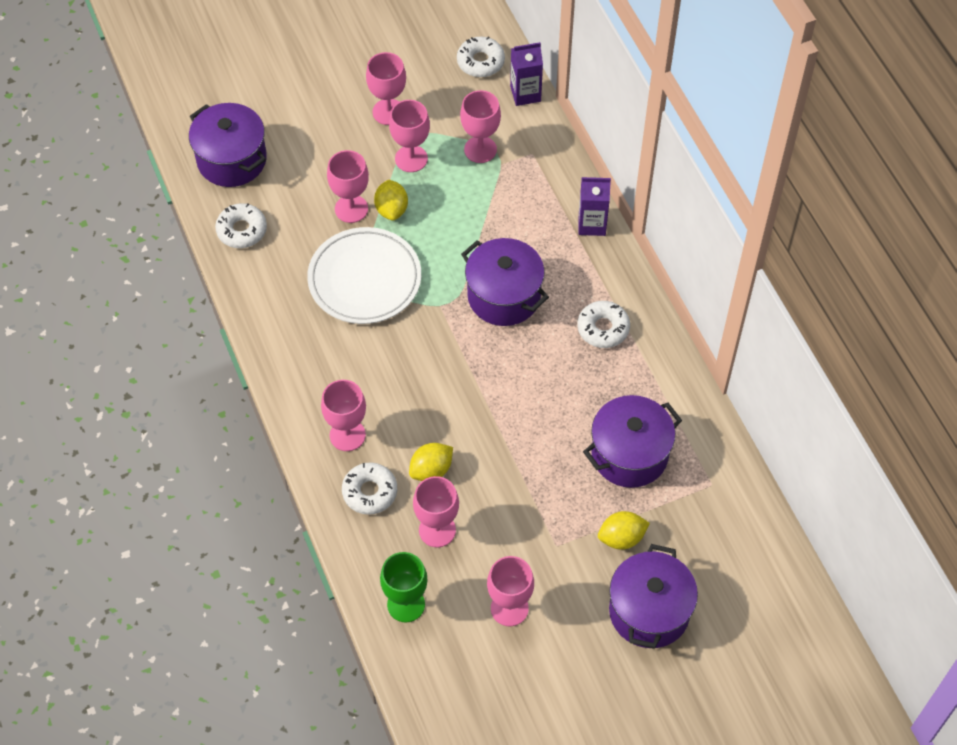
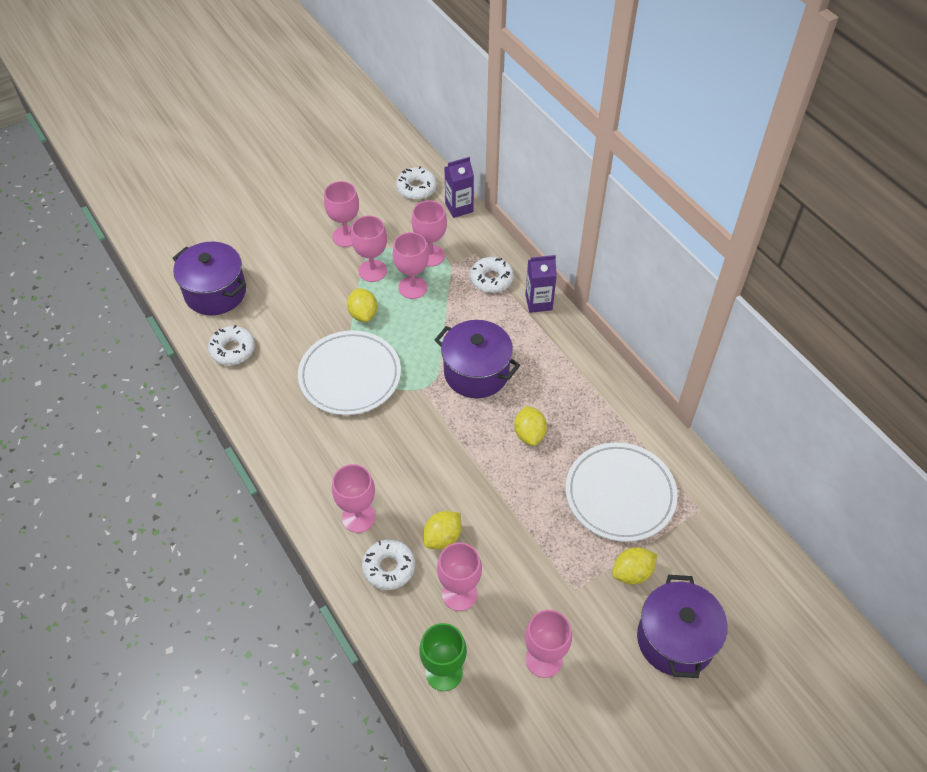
camera: 10 degrees left, 5 degrees down
(351, 209) = (327, 318): pink goblet -> pink goblet (412, 287)
(547, 374) = (529, 434): none -> yellow lemon
(603, 328) = (569, 387): white donut -> white donut (491, 279)
(629, 454) = (620, 494): purple pot -> white plate

